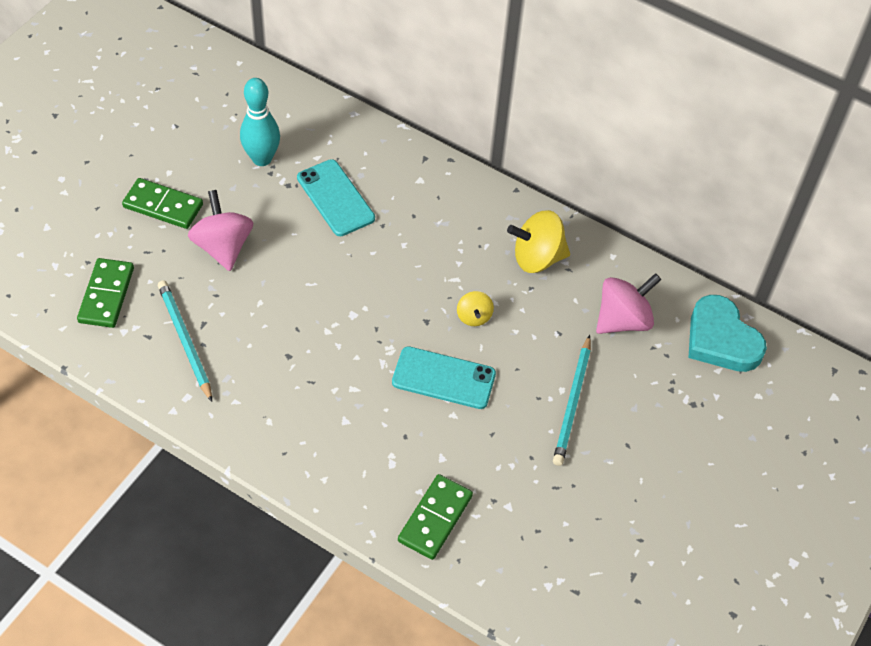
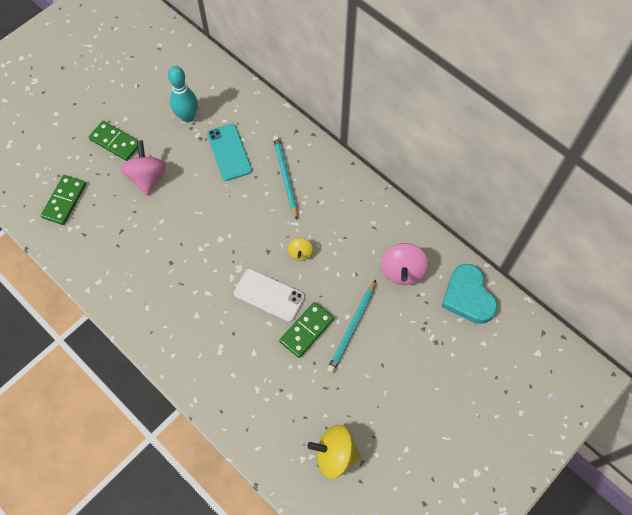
camera: 15 degrees right, 10 degrees up
(185, 341) = (106, 241): turquoise pencil -> turquoise pencil (285, 177)
(435, 518) = (238, 396): green domino -> green domino (307, 330)
(444, 378) = (269, 295): turquoise phone -> white phone
(537, 258) = (354, 216): yellow spinning top -> yellow spinning top (335, 454)
(623, 320) = (402, 271): pink spinning top -> pink spinning top turned 120 degrees clockwise

